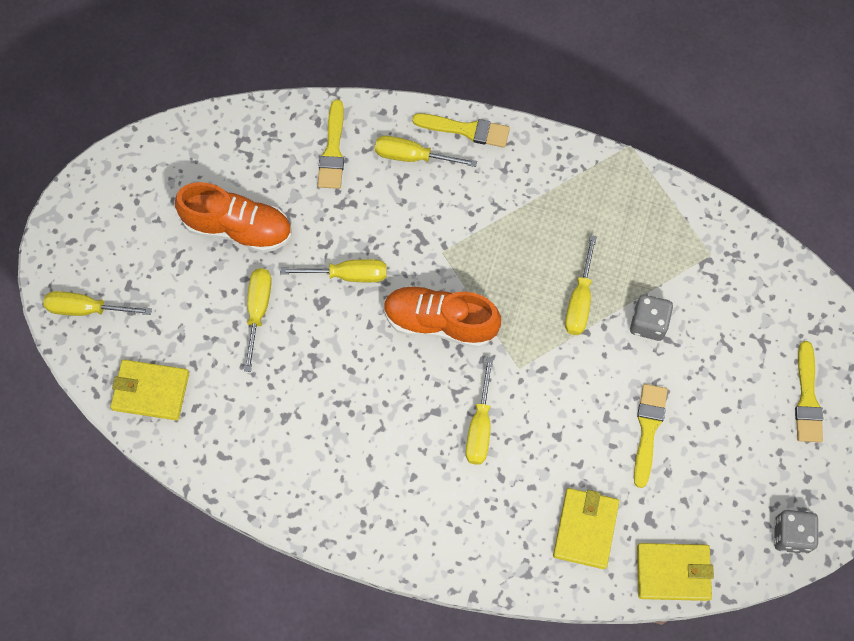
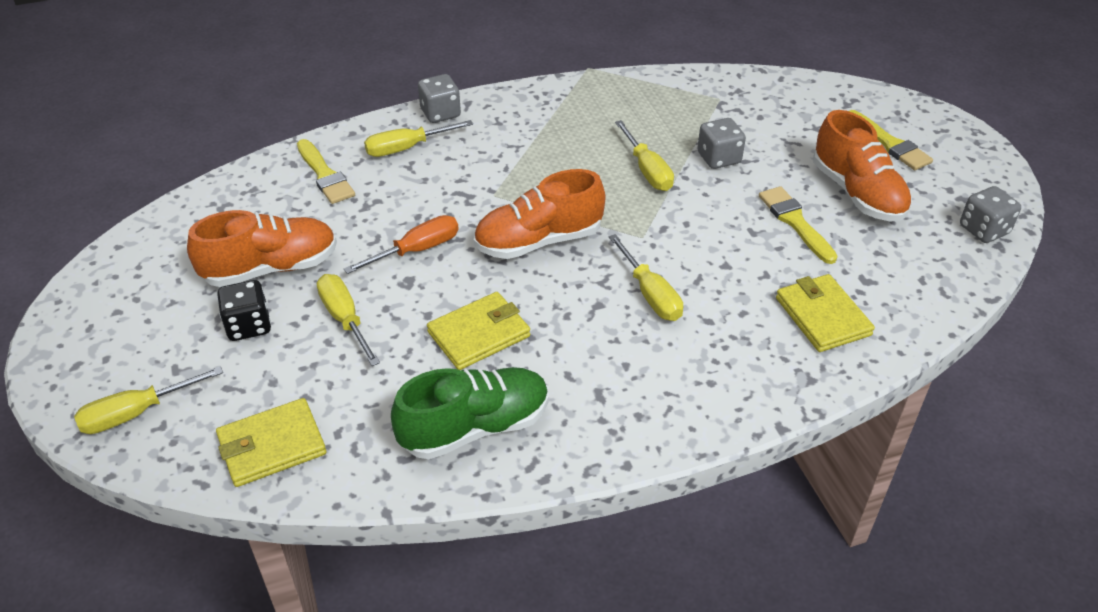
camera: 35 degrees left, 25 degrees down
(193, 275) = (249, 325): none -> black dice
(280, 461) = (475, 427): none -> green shoe
(348, 275) = (417, 250): yellow screwdriver -> orange screwdriver
(466, 130) = (440, 113): yellow brush -> grey dice
(673, 572) = (929, 305): yellow wallet -> yellow wallet (479, 334)
(726, 433) = (857, 193): none -> orange shoe

